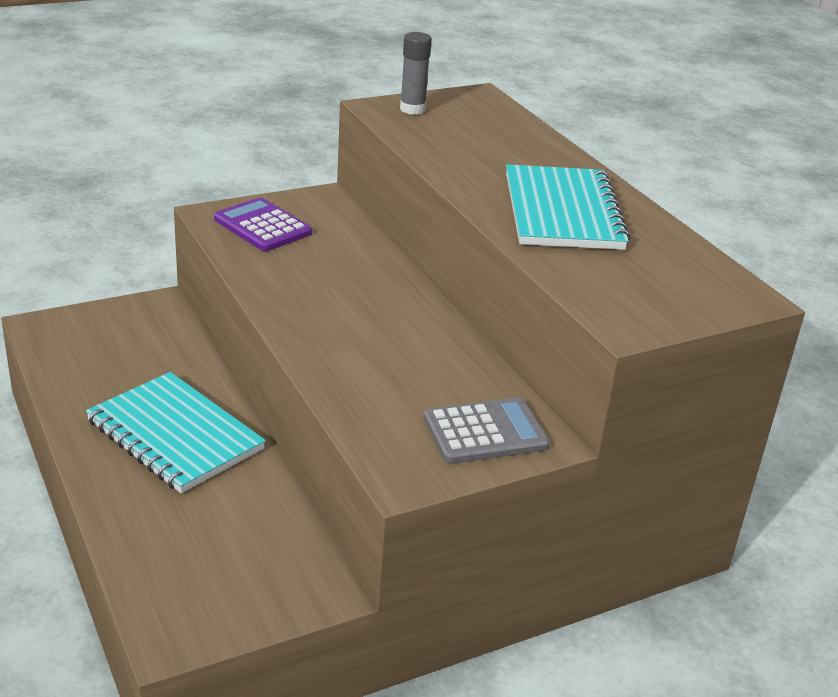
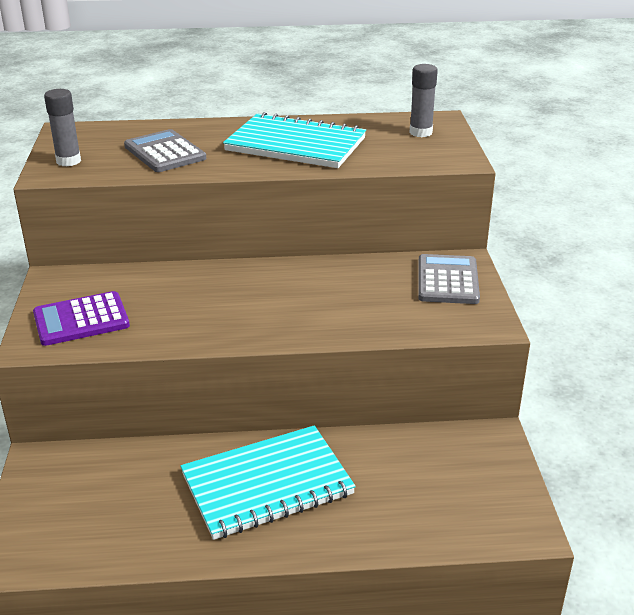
camera: 65 degrees left, 0 degrees up
(473, 147) = (165, 152): none -> grey calculator
(686, 287) = (420, 132): none -> grey glue stick

